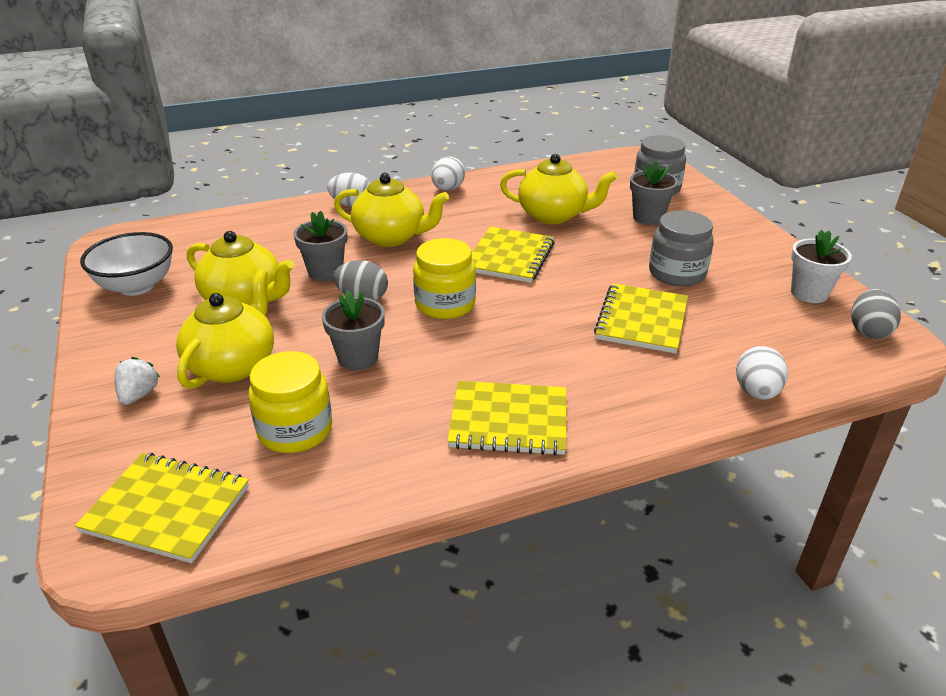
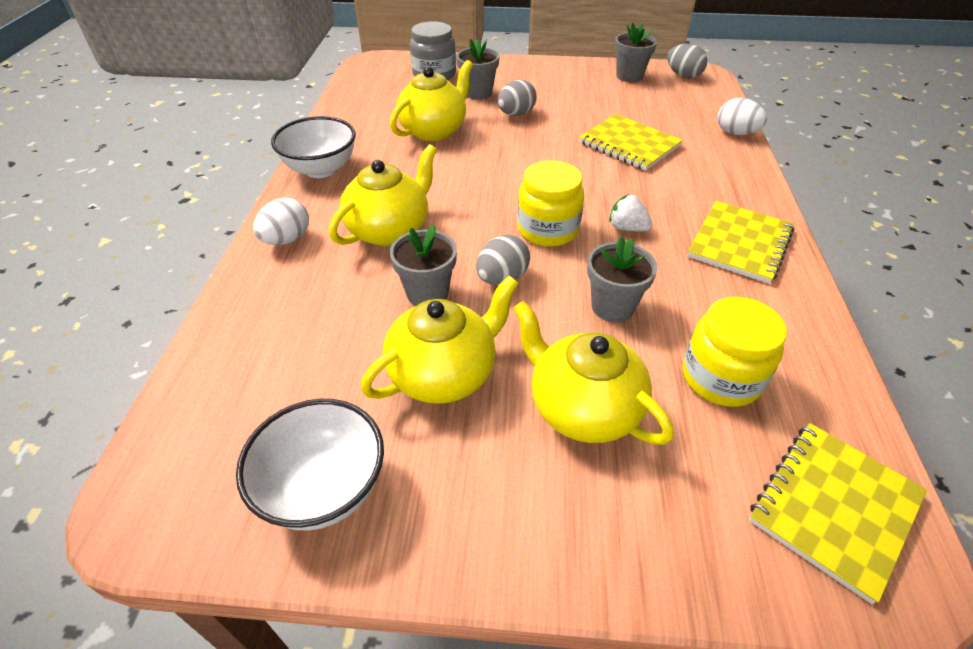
camera: 65 degrees left, 10 degrees up
(139, 395) = (610, 514): white strawberry -> white strawberry (627, 228)
(448, 189) = (321, 169): white egg -> white bowl
(510, 257) = (489, 172): yellow notebook -> none
(629, 245) = (516, 114): none -> grey egg
(677, 273) = (572, 110): grey jar -> none
(809, 293) = (629, 76): white flower pot -> grey flower pot

